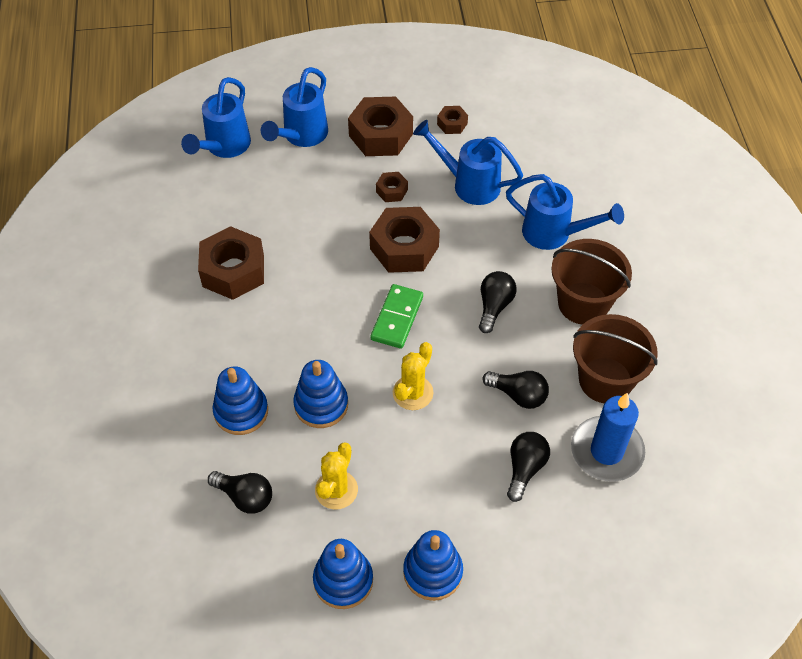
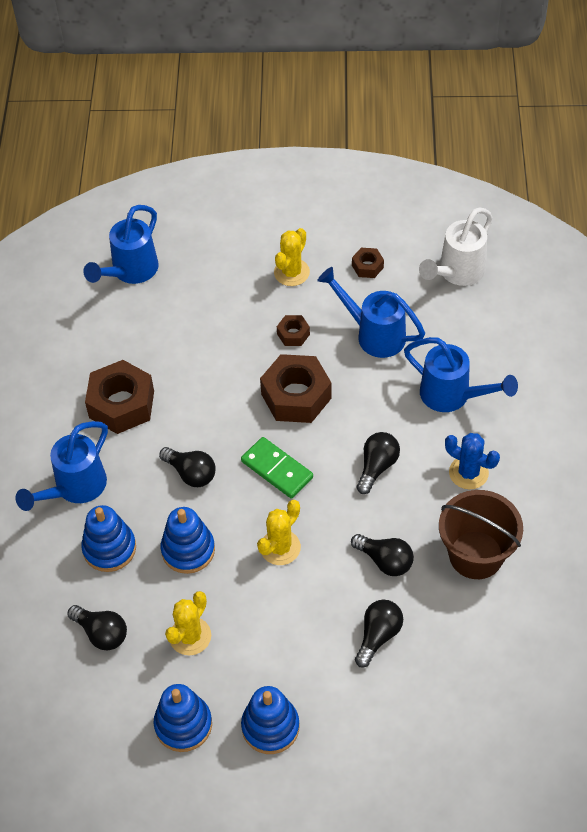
camera: 10 degrees right, 0 degrees up
(301, 136) = (210, 267): blue watering can -> blue watering can (74, 489)
(312, 330) = (191, 473): none -> black light bulb
(381, 135) = (291, 272): brown nut -> yellow cactus
(397, 318) = (277, 469): green domino -> green domino turned 75 degrees counterclockwise
(537, 123) = (457, 273): none -> white watering can
(583, 303) = (468, 473): brown bucket -> blue cactus
(606, 451) = (463, 627): blue candle -> none

